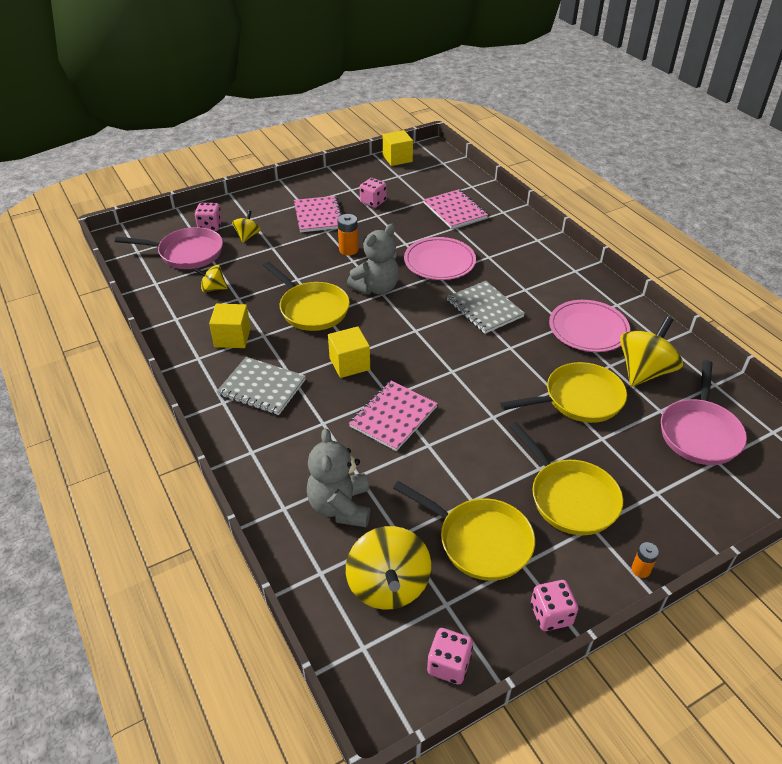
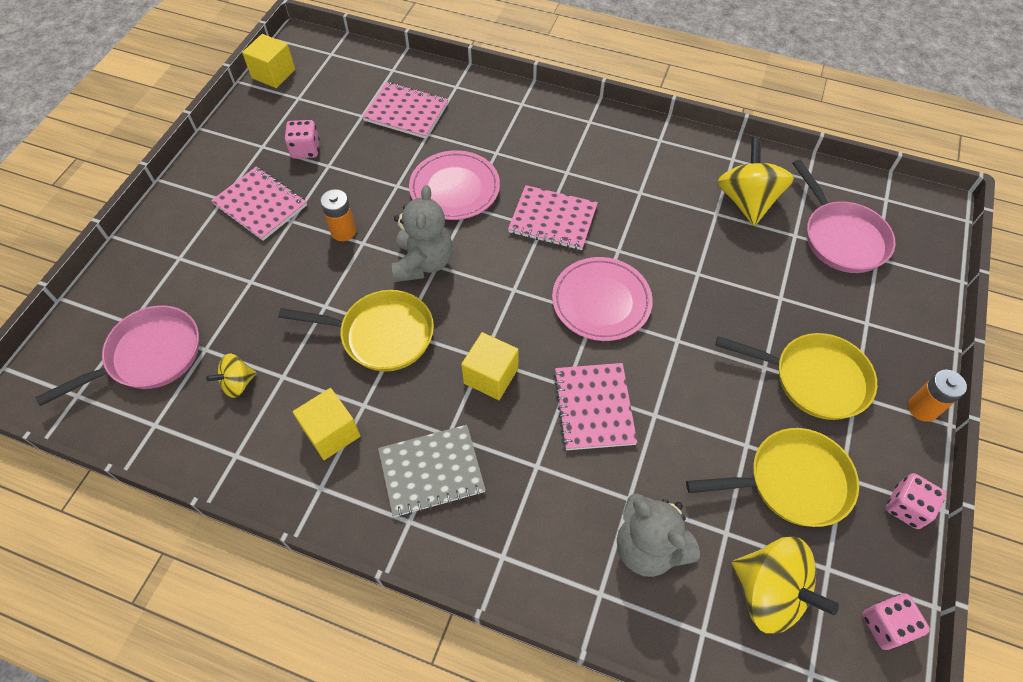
camera: 40 degrees left, 15 degrees up
(210, 226) = (138, 299): pink dice -> none
(247, 236) = (203, 284): yellow spinning top -> none
(484, 309) = (552, 219): grey notebook -> pink notebook
(578, 399) = (726, 269): yellow pan -> none
(588, 329) = (662, 184): pink plate -> pink plate (601, 301)
(640, 569) = (922, 408): orange battery -> orange battery, size x1.55

